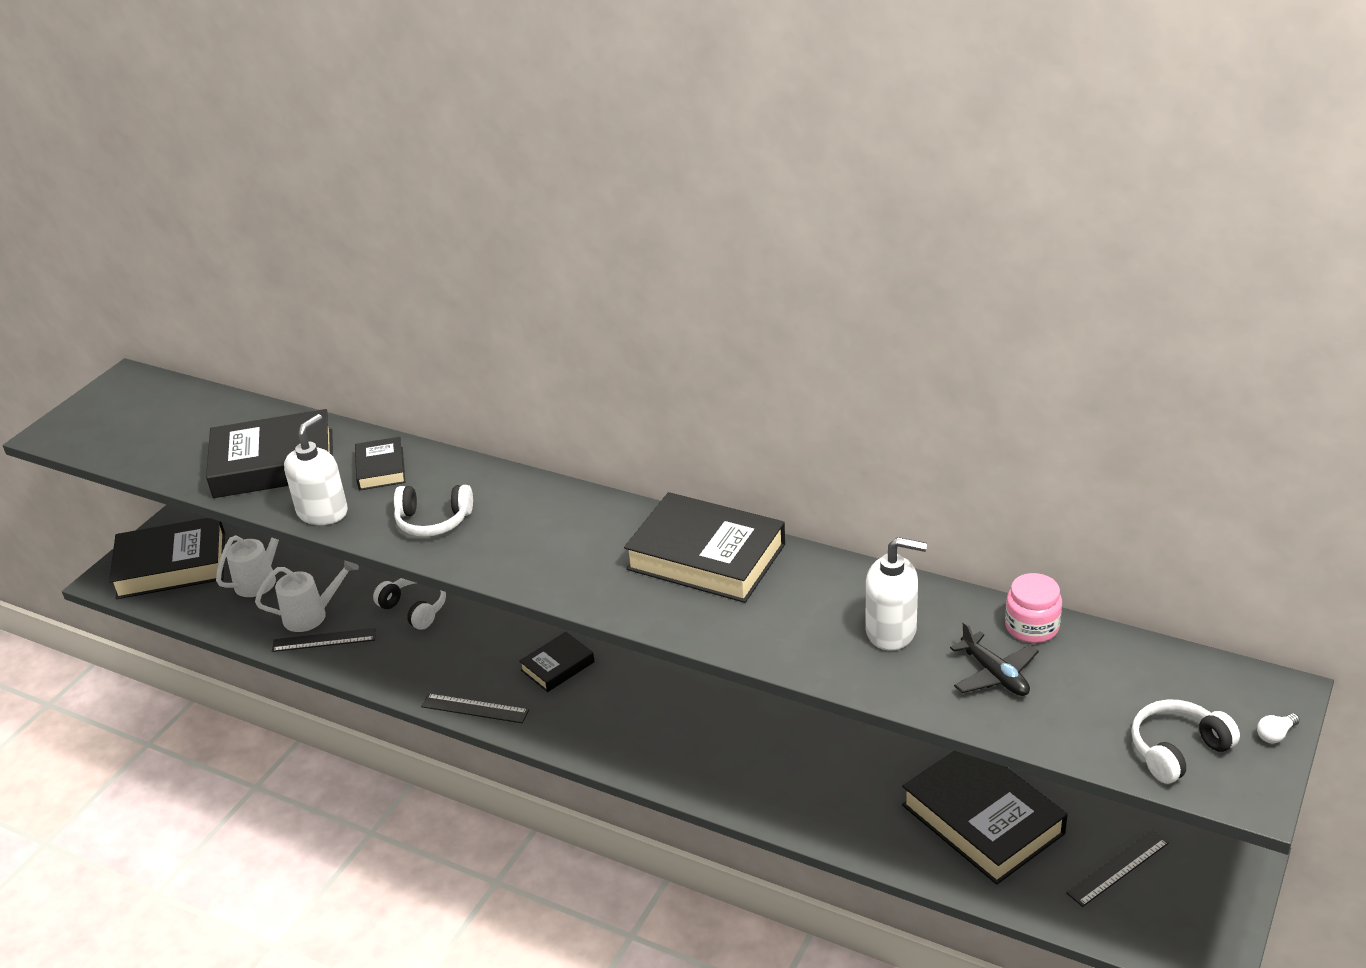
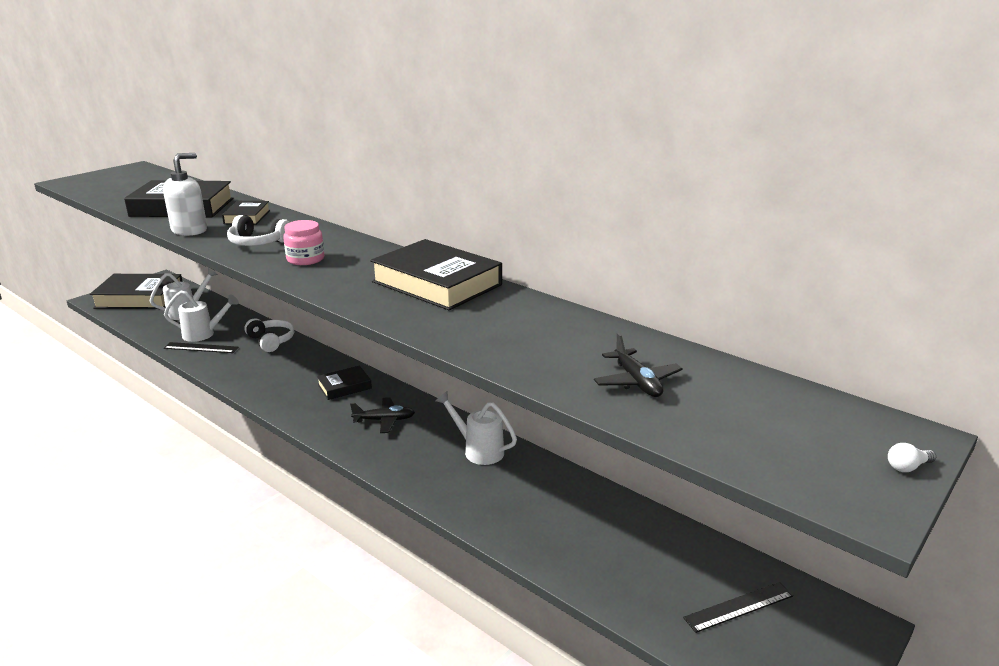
camera: 10 degrees right, 10 degrees down
(475, 708) = (271, 400): black ruler -> none
(636, 709) = (384, 420): none -> black plane
(771, 729) = (479, 450): none -> white watering can
(891, 631) = (559, 342): white soap dispenser -> none
(982, 819) = (626, 544): black book -> none
(1031, 627) = (684, 357): pink jar -> pink jar (305, 259)
(1177, 750) = (798, 461): white headphones -> none

